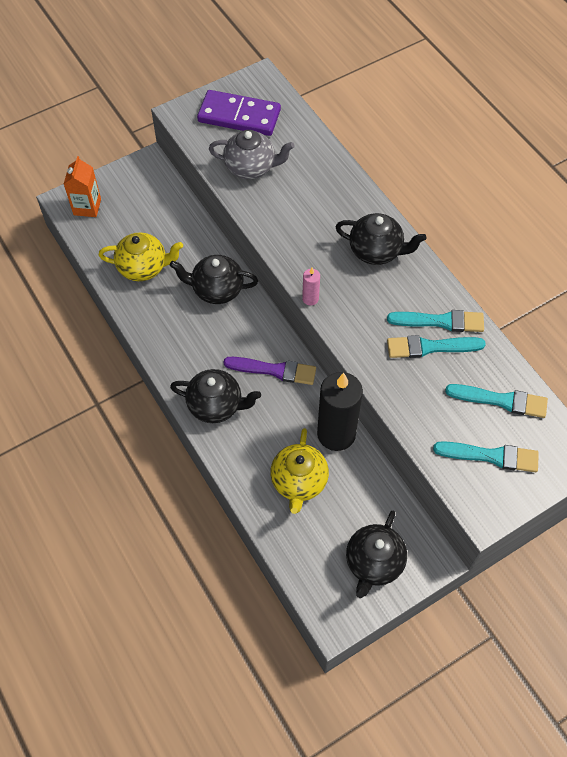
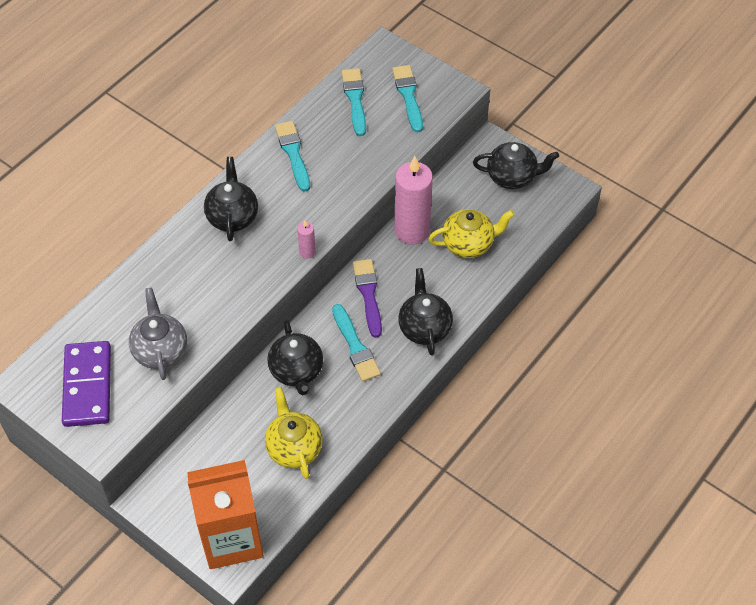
camera: 110 degrees left, 5 degrees down
(87, 207) = (232, 539): orange carton -> orange carton, size x1.90
(336, 434) = (412, 231): black candle -> pink candle
(430, 347) = (323, 154): turquoise brush -> turquoise brush (355, 346)

